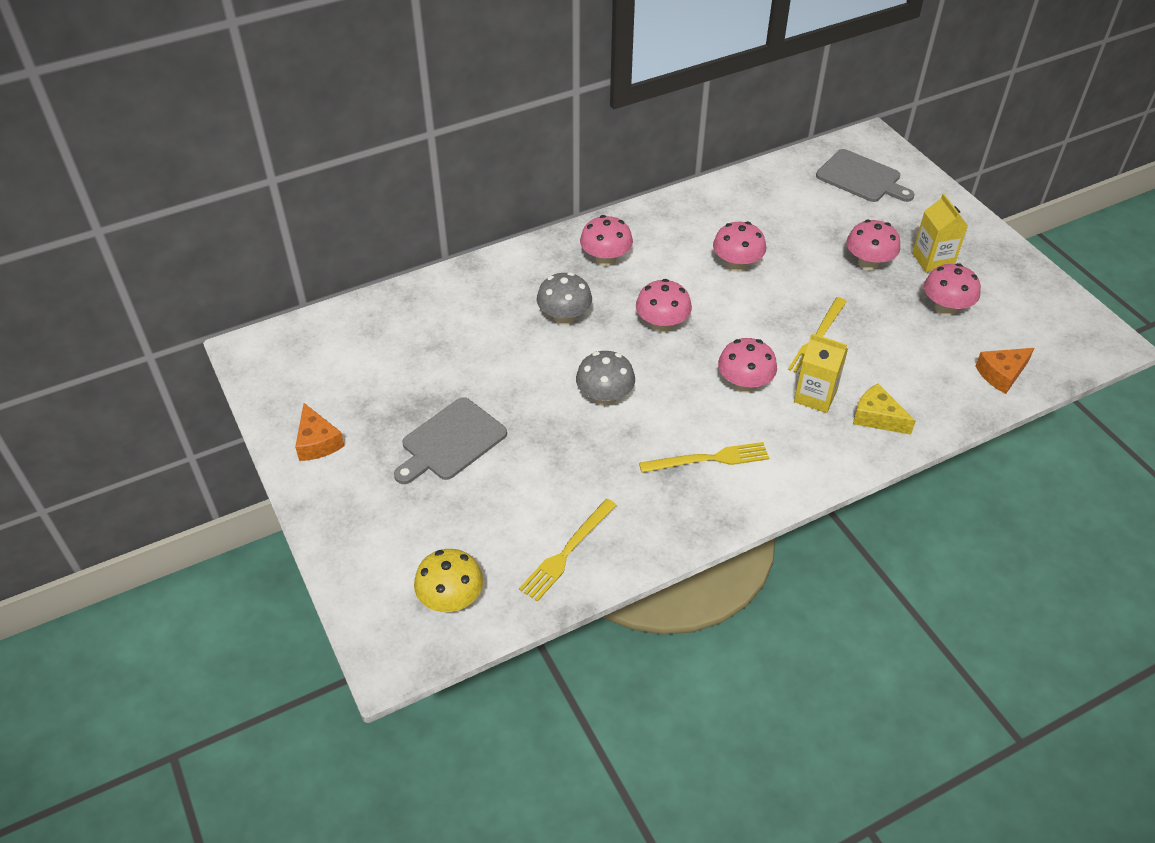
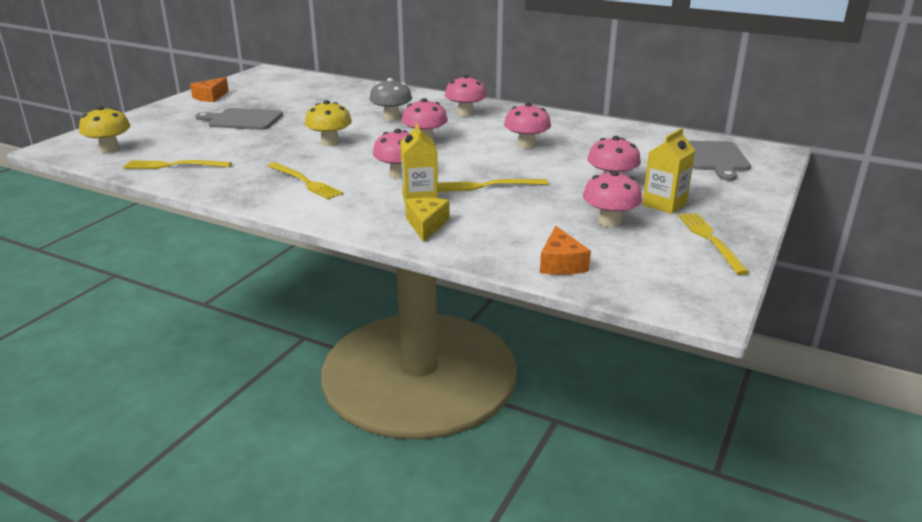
camera: 55 degrees right, 20 degrees down
(605, 397) = (330, 143): grey mushroom -> yellow mushroom
(1001, 374) = (561, 263): orange cheese -> orange cheese turned 120 degrees counterclockwise
(1011, 276) = (710, 240): none -> yellow fork

